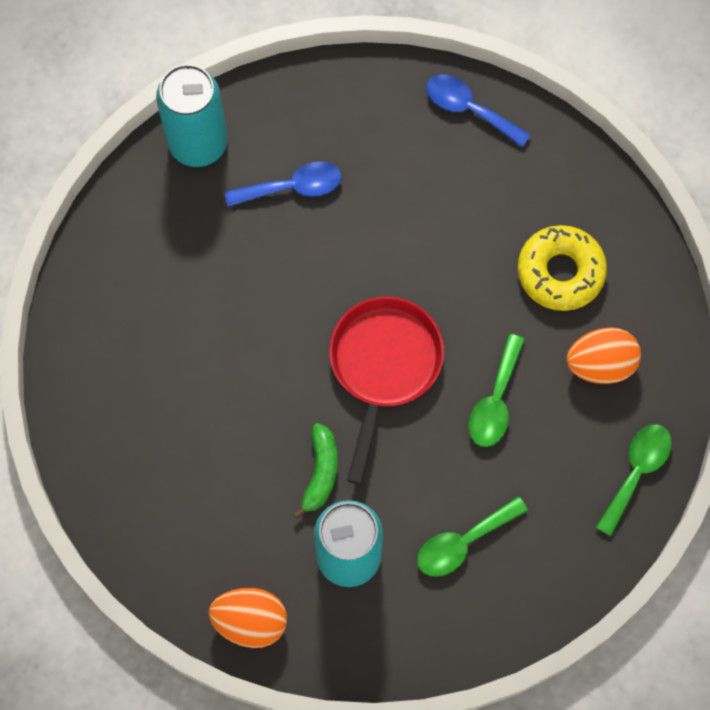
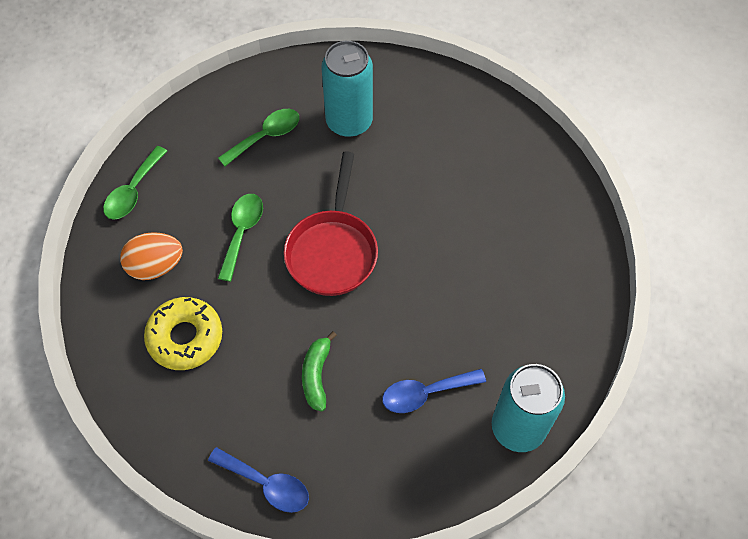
camera: 175 degrees right, 10 degrees down
(250, 621) = (414, 79): orange egg -> none
(320, 472) = (375, 173): green banana -> green banana (316, 375)

